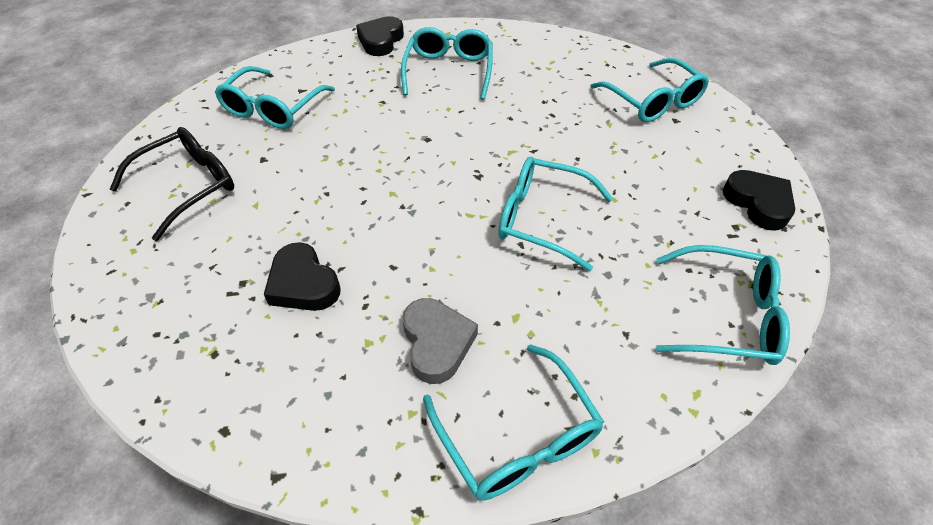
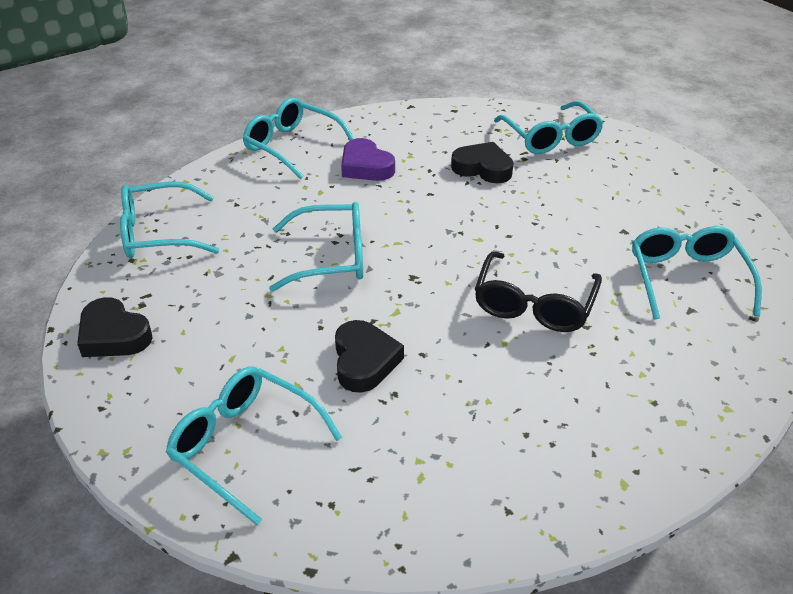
camera: 155 degrees right, 10 degrees down
(188, 186) = (650, 194): black glasses -> black glasses (534, 304)
(381, 41) = (698, 425): black heart -> black heart (364, 361)
(437, 343) = (366, 166): grey heart -> purple heart
(449, 71) = (552, 401): turquoise glasses -> turquoise glasses (550, 138)

